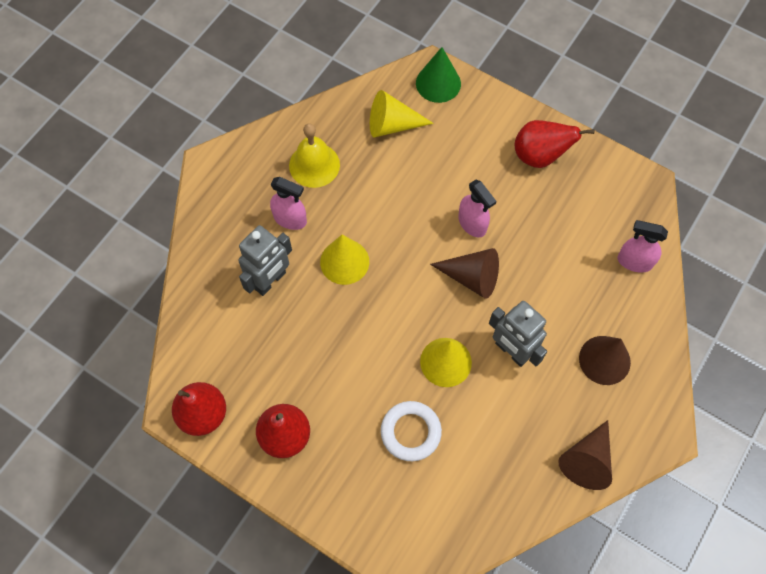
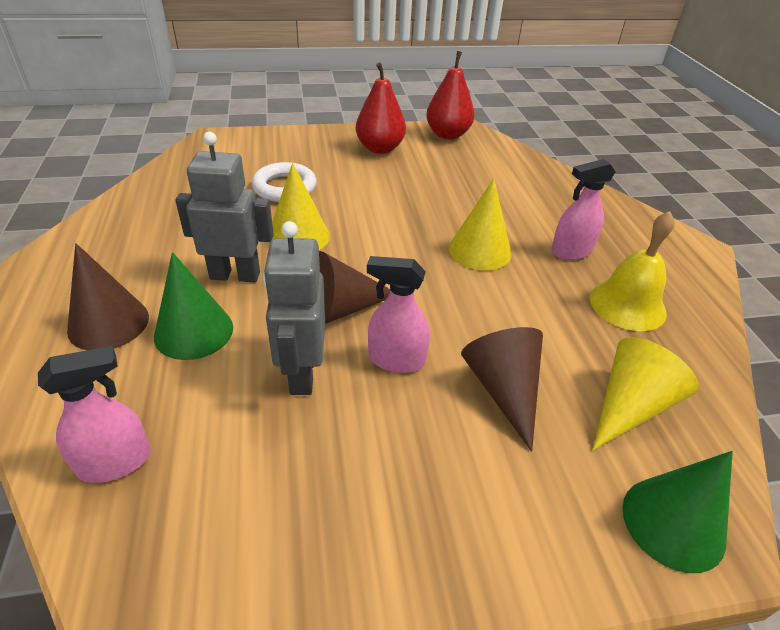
camera: 135 degrees right, 25 degrees down
(270, 281) = (516, 208): grey robot -> grey robot (301, 373)
(539, 156) = (396, 524): red pear -> none
(561, 319) = (194, 331): none -> green cone
(587, 460) = (88, 241): brown cone -> brown cone (503, 390)

